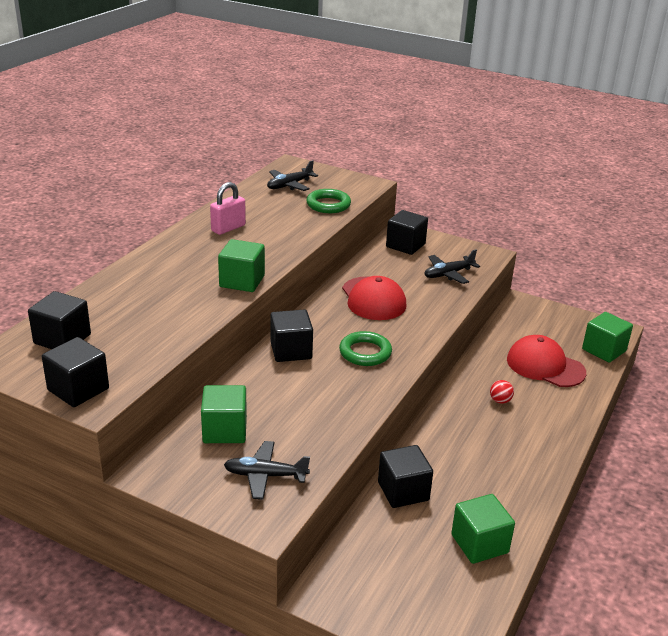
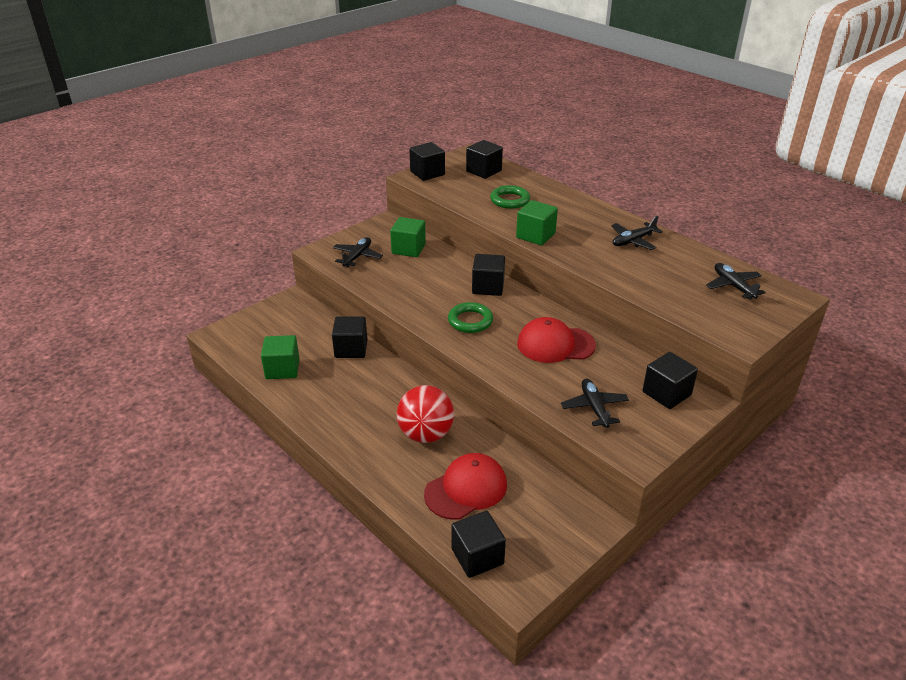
camera: 110 degrees right, 5 degrees up
(228, 228) = (633, 241): pink padlock -> black plane
(328, 205) = (681, 301): green ring -> green ring (510, 200)
(500, 401) = (426, 434): red ball -> red ball, size x2.48
(604, 350) = (477, 556): green cube -> black cube

